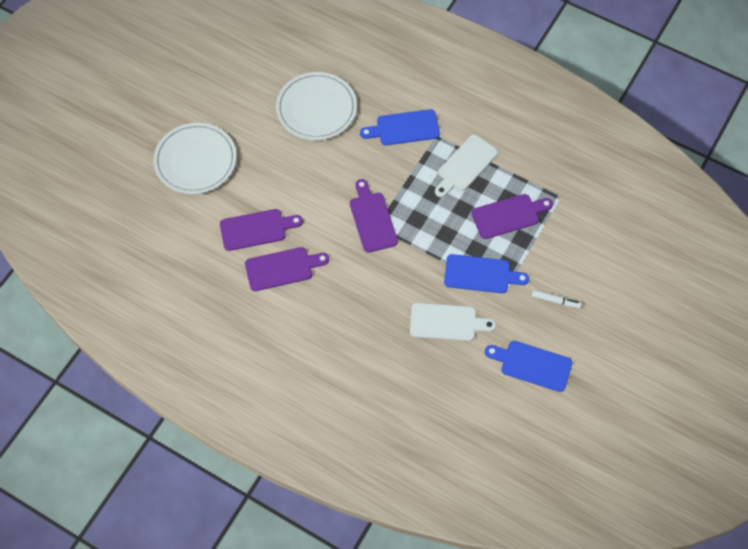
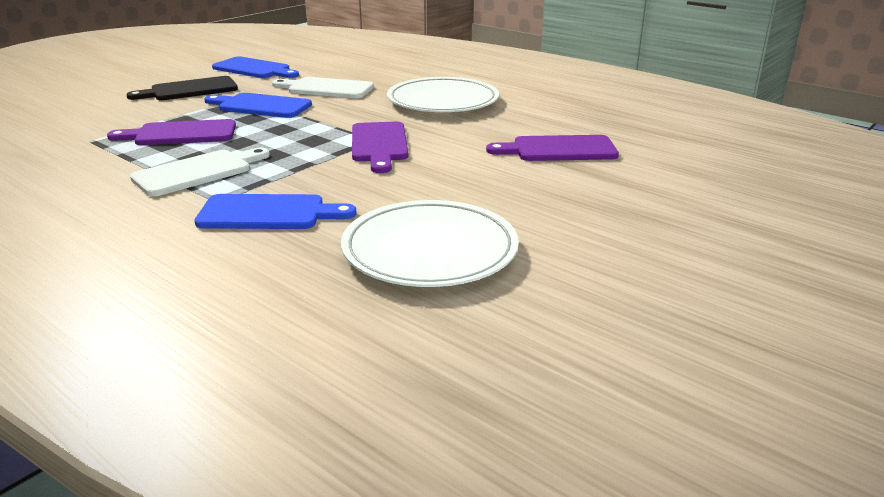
camera: 170 degrees left, 35 degrees down
(195, 161) = (678, 212): white plate -> white plate (442, 101)
(282, 268) = (521, 124): purple cutting board -> none
(555, 301) = (189, 90): white marker -> black cutting board

